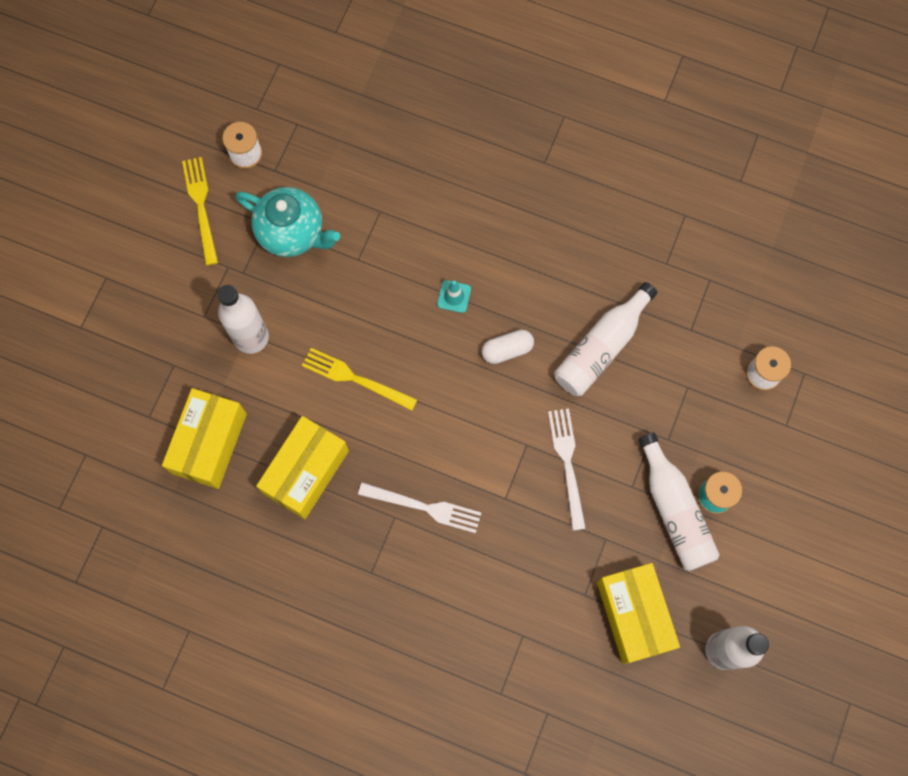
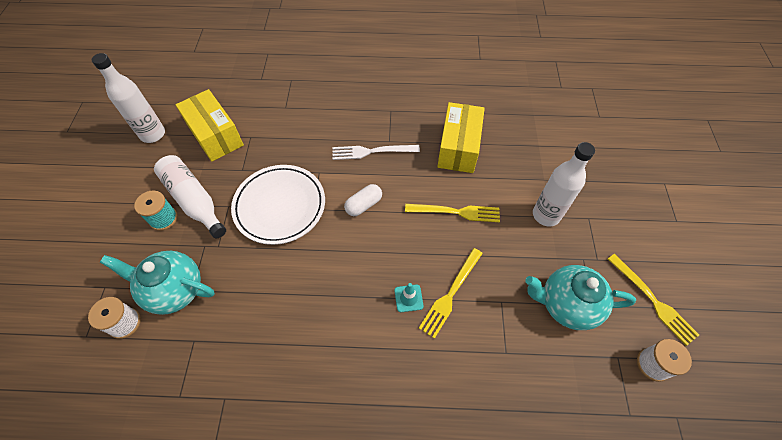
camera: 160 degrees right, 15 degrees down
(209, 443) = (529, 144): yellow box -> none
(407, 285) = (450, 294): none -> yellow fork
(507, 350) = (349, 270): white capsule -> white capsule (363, 205)
(567, 463) = (280, 206): white fork -> white plate
(601, 347) = (271, 298): white bottle -> none
(707, 394) = (174, 290): none -> turquoise teapot

